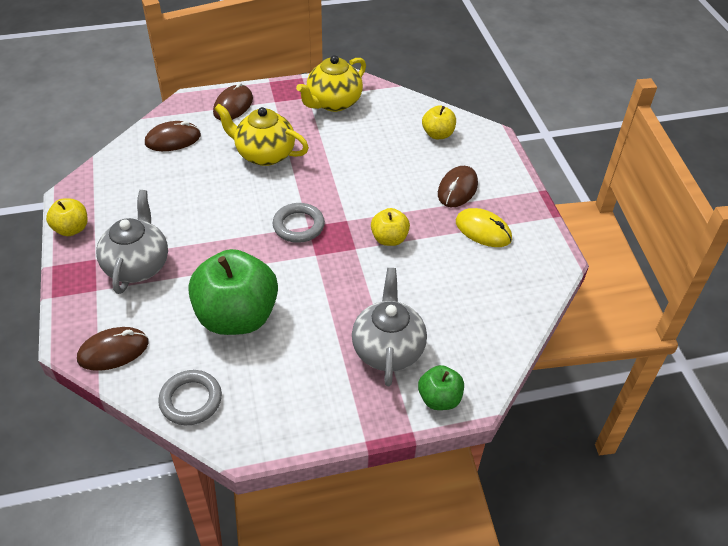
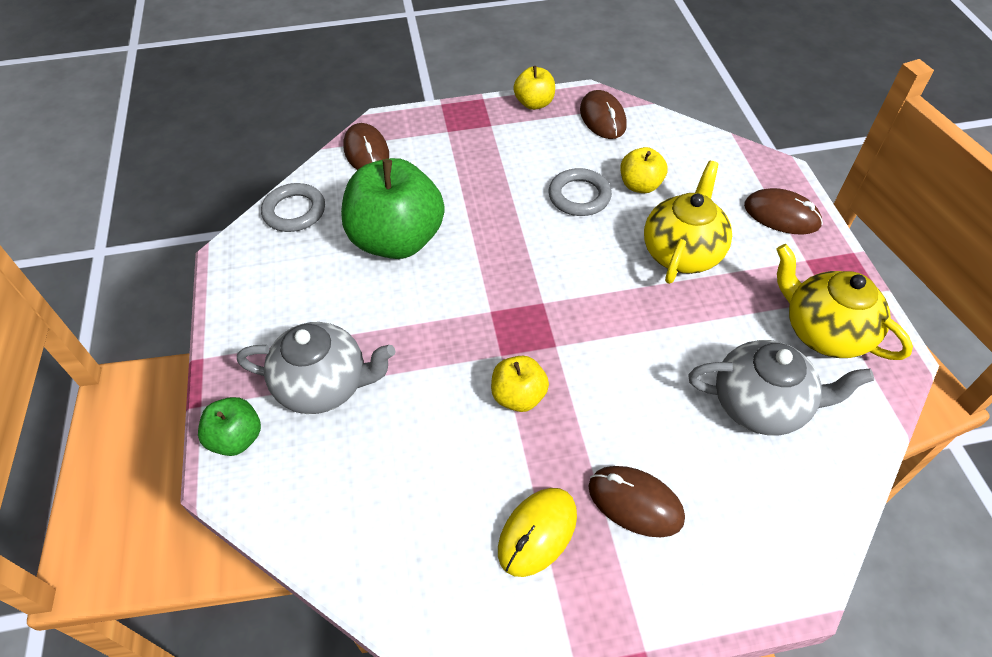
camera: 95 degrees right, 5 degrees up
(137, 265) = (479, 156): grey teapot -> grey teapot (761, 405)
(173, 139) = (695, 163): brown mouse -> brown mouse (602, 118)
(298, 226) = (543, 292): grey ring -> grey ring (579, 196)
(438, 134) = (777, 484): yellow apple -> yellow apple (640, 185)

